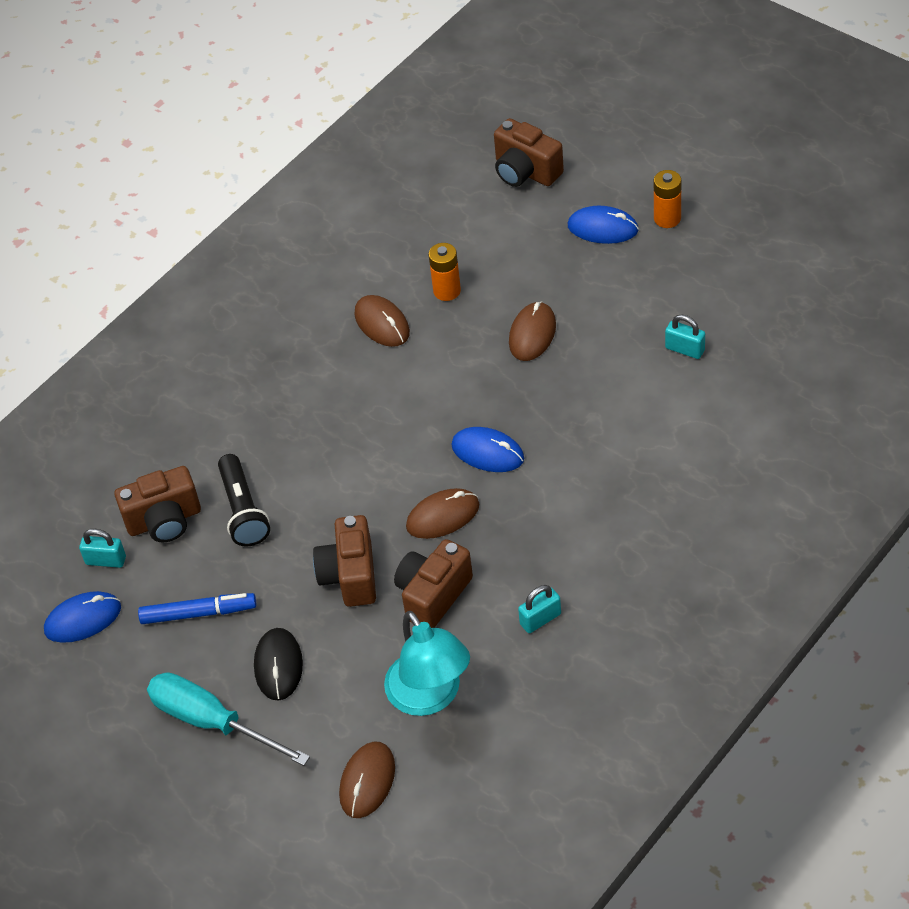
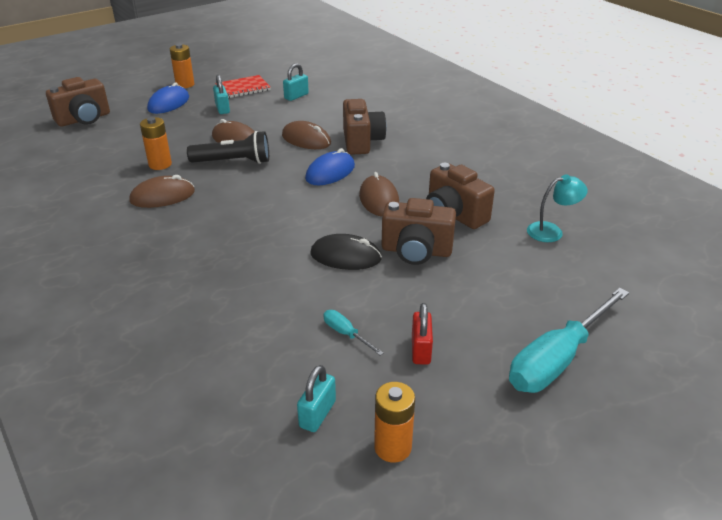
camera: 80 degrees left, 15 degrees down
(83, 619) = (392, 447): blue mouse -> orange battery
(164, 520) = (289, 357): brown camera -> brown camera (361, 141)
(198, 613) = (420, 350): blue marker -> red padlock
(204, 552) = (346, 334): none -> turquoise screwdriver
(243, 510) = (310, 301): black flashlight -> black flashlight (233, 162)
(278, 666) = (500, 306): black mouse -> black mouse (345, 256)
(367, 781) = (632, 274): brown mouse -> brown mouse (306, 139)
(430, 696) = (551, 231): turquoise lamp -> turquoise lamp, size x0.56
(540, 619) = (492, 176): turquoise padlock -> turquoise padlock (222, 109)
(684, 283) = (243, 88): none -> red notebook

